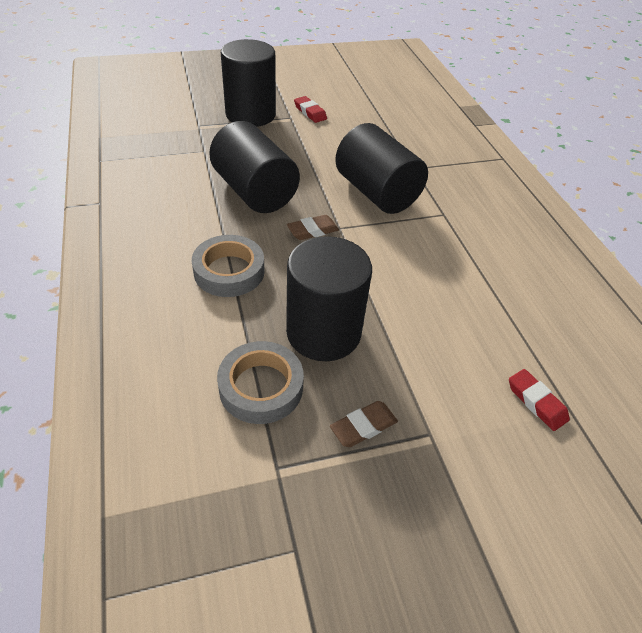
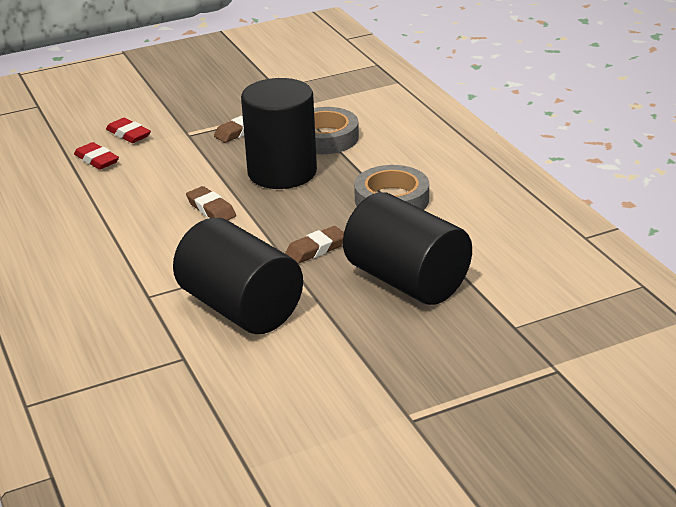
camera: 175 degrees right, 15 degrees down
(250, 115) = (485, 411): black cylinder -> none
(310, 112) = (380, 439): red eraser -> red eraser (128, 134)
(399, 293) = (211, 209): none -> brown eraser

